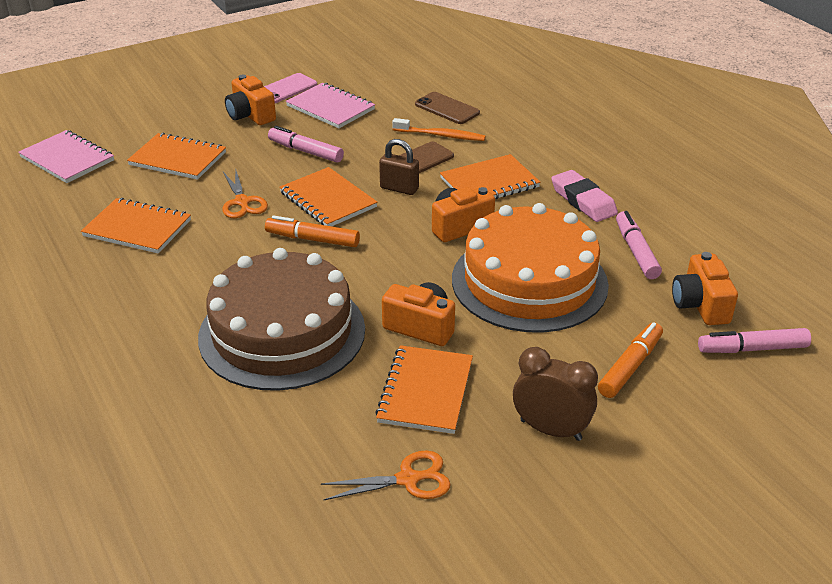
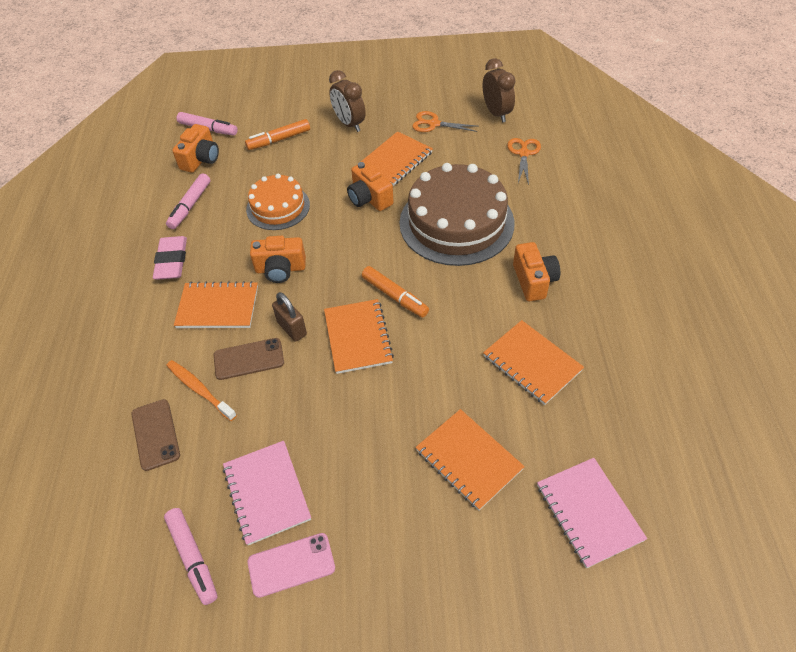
camera: 150 degrees left, 15 degrees up
(242, 202) = (431, 363): orange scissors -> orange scissors (523, 154)
(250, 115) = (360, 517): orange camera -> orange camera (534, 281)
(304, 545) = (496, 113): none -> brown clock
(305, 151) = (338, 418): pink marker -> pink marker (193, 558)
(529, 281) = (278, 207): orange cake -> orange cake, size x0.57

